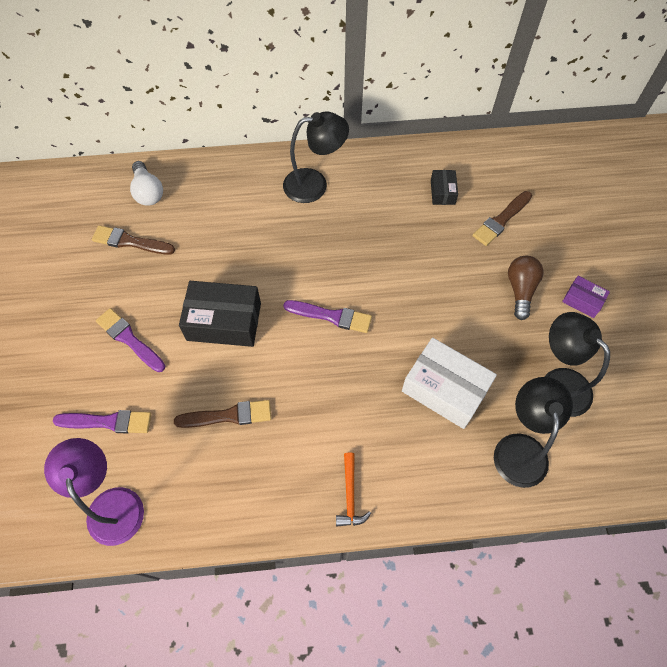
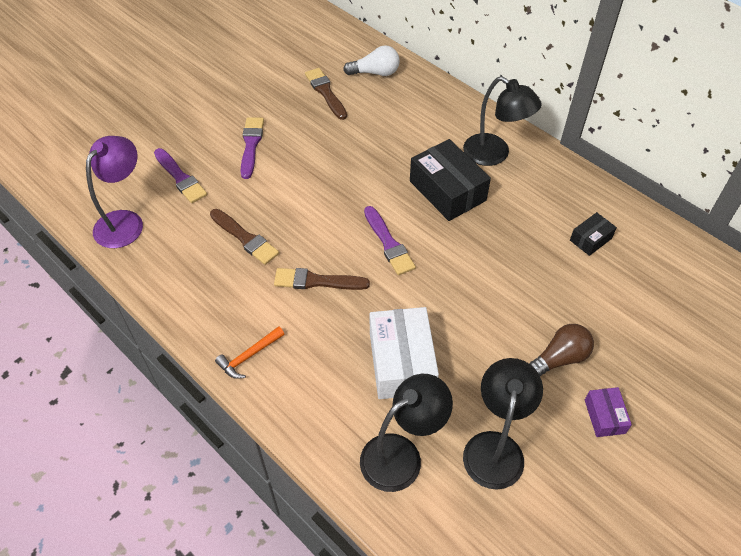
camera: 50 degrees right, 10 degrees down
(148, 192) = (375, 73): white light bulb -> white light bulb turned 120 degrees counterclockwise
(224, 321) = (317, 184): black box -> black box (447, 191)
(501, 220) = (614, 299): brown brush -> brown brush (316, 281)

